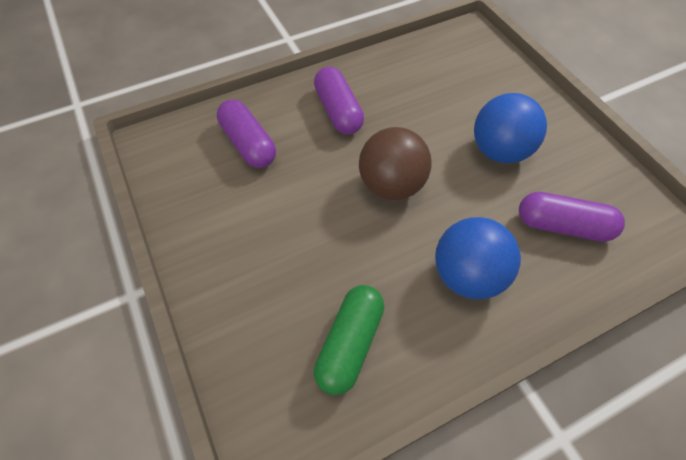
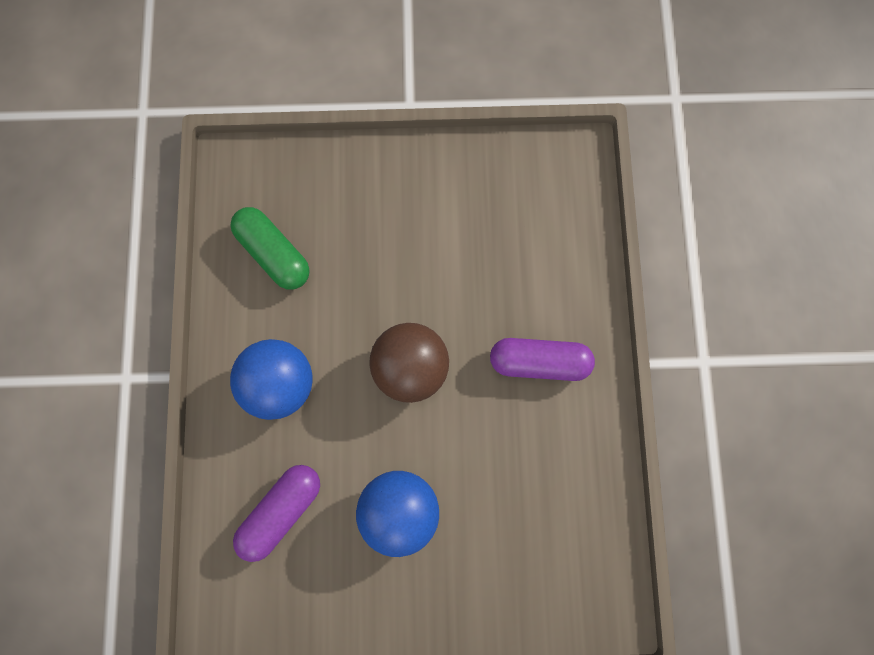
camera: 115 degrees right, 20 degrees up
(248, 144) = (532, 249): purple capsule -> none

